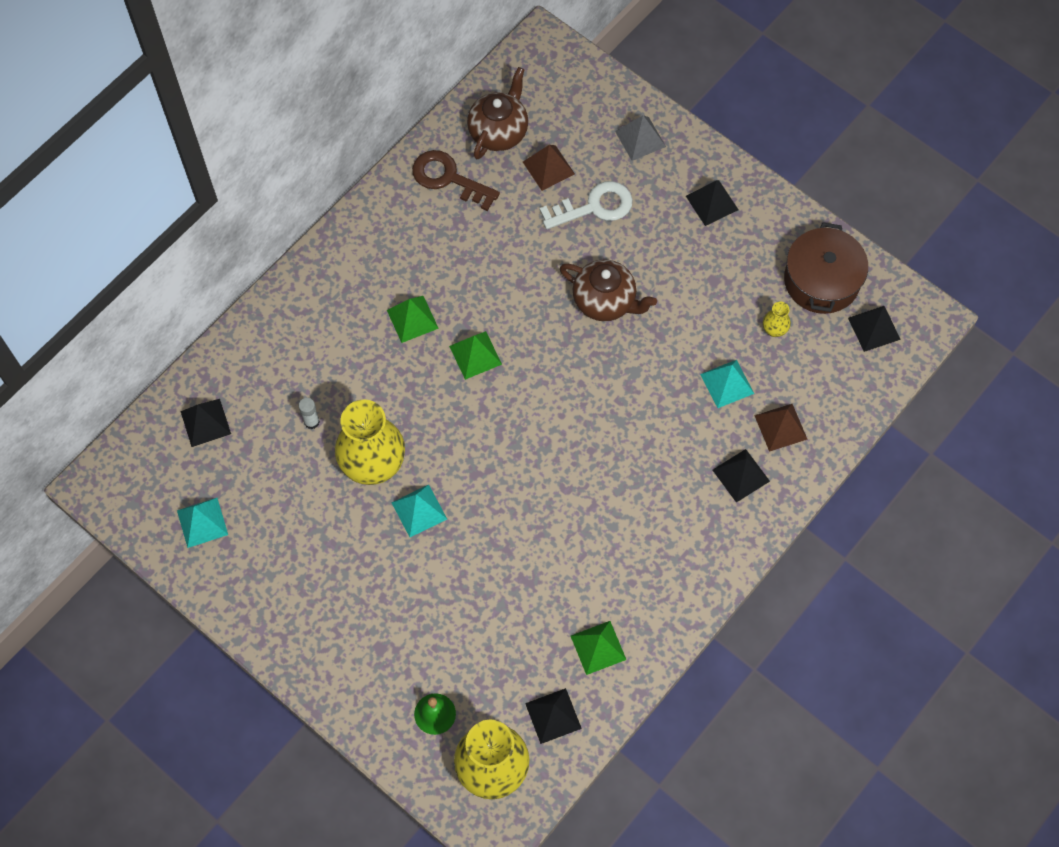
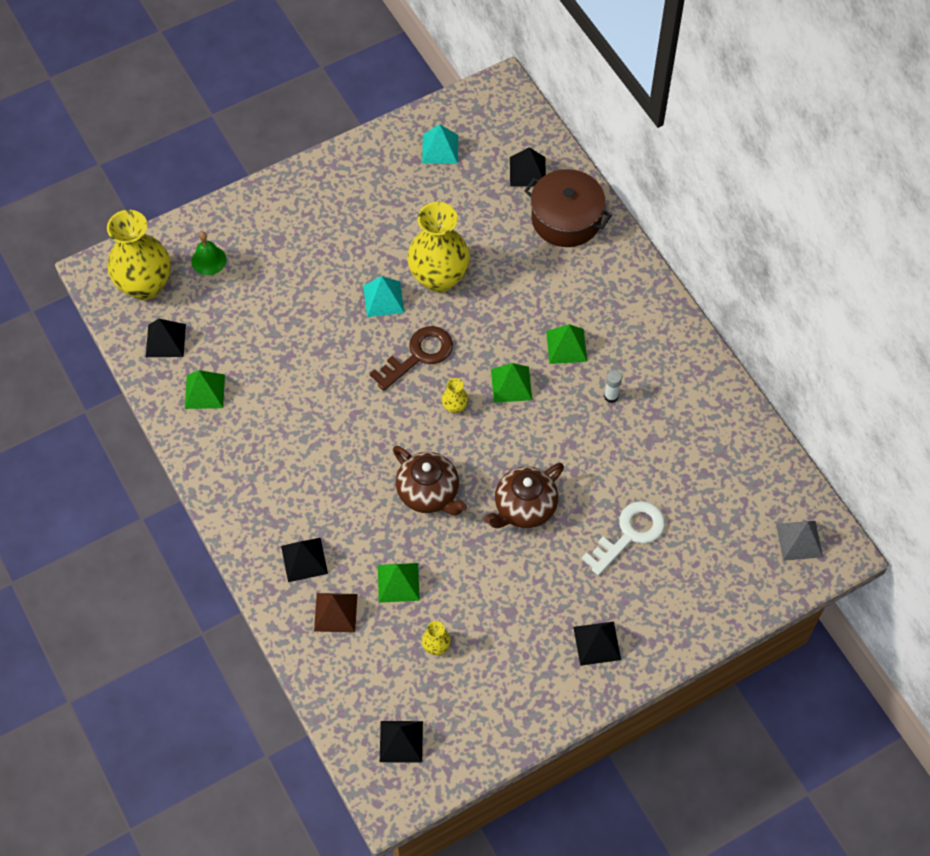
camera: 110 degrees right, 5 degrees down
(311, 422) = (497, 245): white glue stick -> white glue stick (611, 396)
(448, 178) = (704, 418): brown key -> brown key (418, 355)
(499, 132) = (743, 477): brown teapot -> brown teapot (429, 493)
(521, 397) = (455, 407): none -> yellow vase
(548, 167) = (687, 508): brown pyramid -> none
(594, 207) = (630, 534): white key -> white key turned 135 degrees counterclockwise
(640, 138) = (694, 603): grey pyramid -> grey pyramid (799, 540)
(727, 384) = (398, 582): turquoise pyramid -> green pyramid
(821, 280) = (472, 713): brown pot -> brown pot (566, 219)

